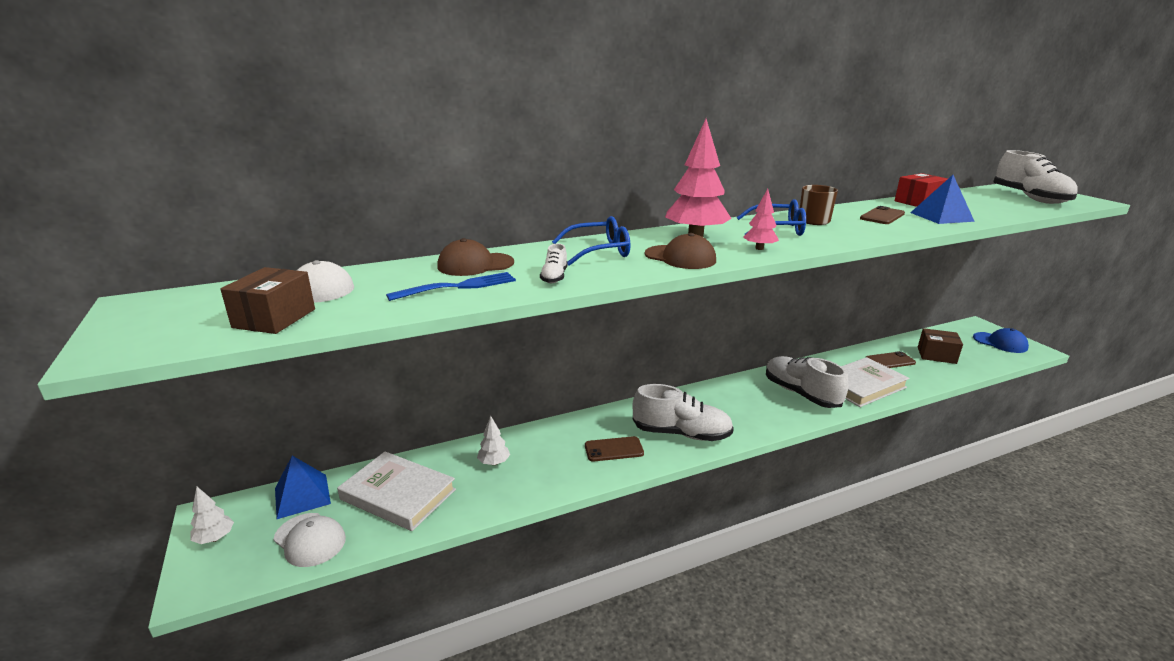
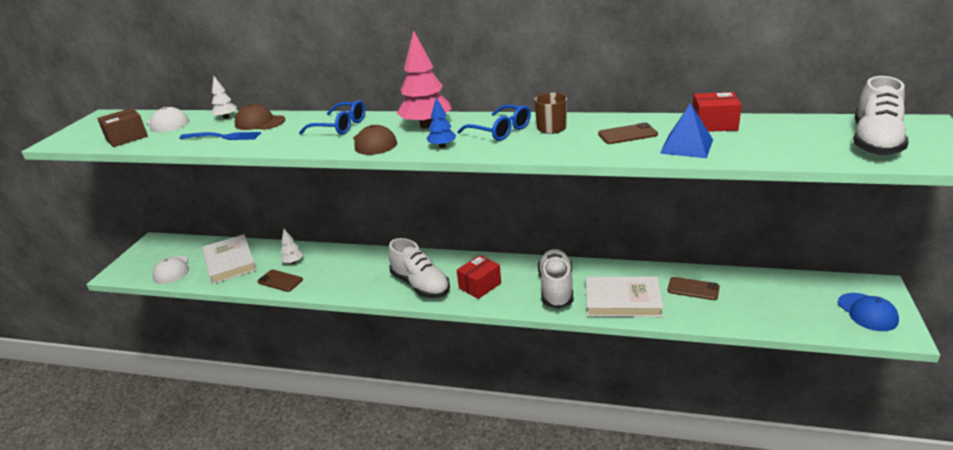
camera: 40 degrees right, 5 degrees up
(215, 538) = (143, 254): white tree -> white tree (226, 117)
(302, 496) = (193, 246): blue pyramid -> none
(554, 277) = (276, 141): white shoe -> none
(614, 449) = (365, 279): brown phone -> brown phone (280, 281)
(736, 414) = (480, 286): none -> red box
(759, 248) = (442, 146): pink tree -> blue tree
(936, 355) = (756, 300): brown box -> none

